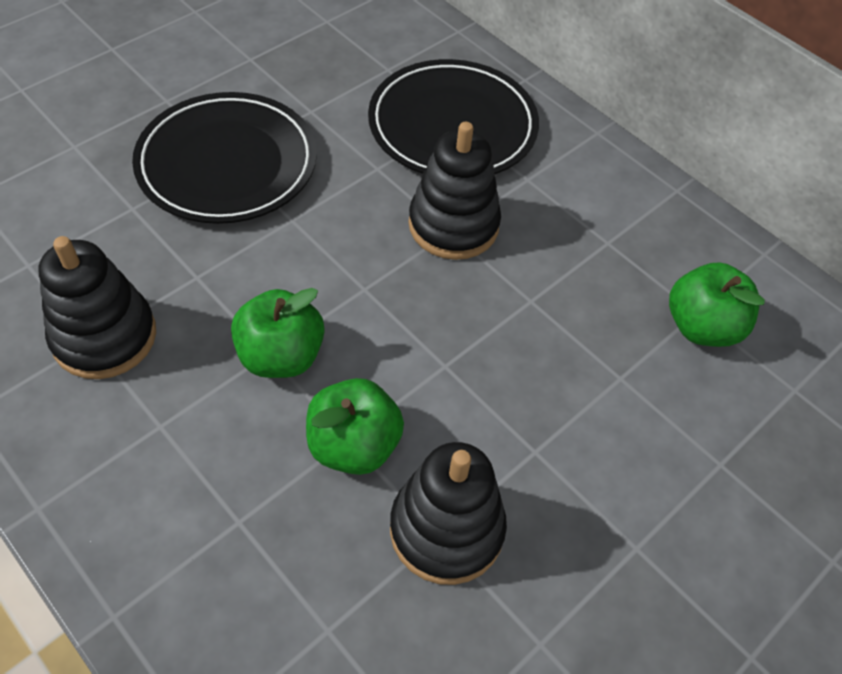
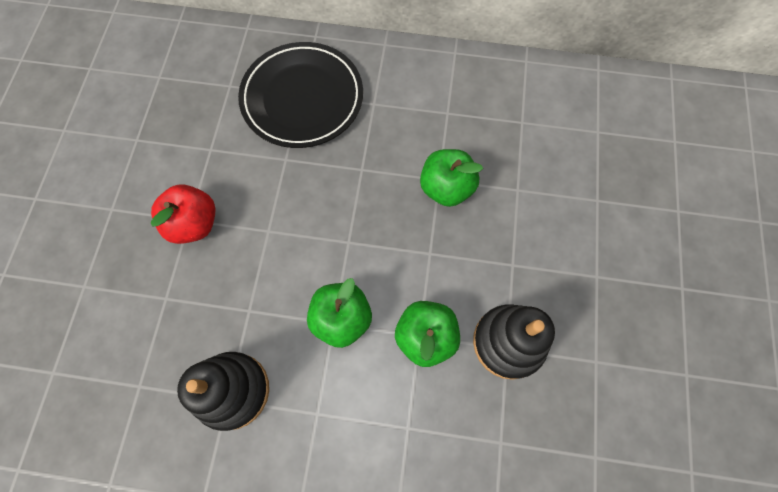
camera: 35 degrees left, 15 degrees up
(227, 163) = (194, 224): black plate -> red apple
(453, 225) = (360, 164): black stacking toy -> none
(701, 327) = (531, 129): green apple -> green apple (446, 188)

